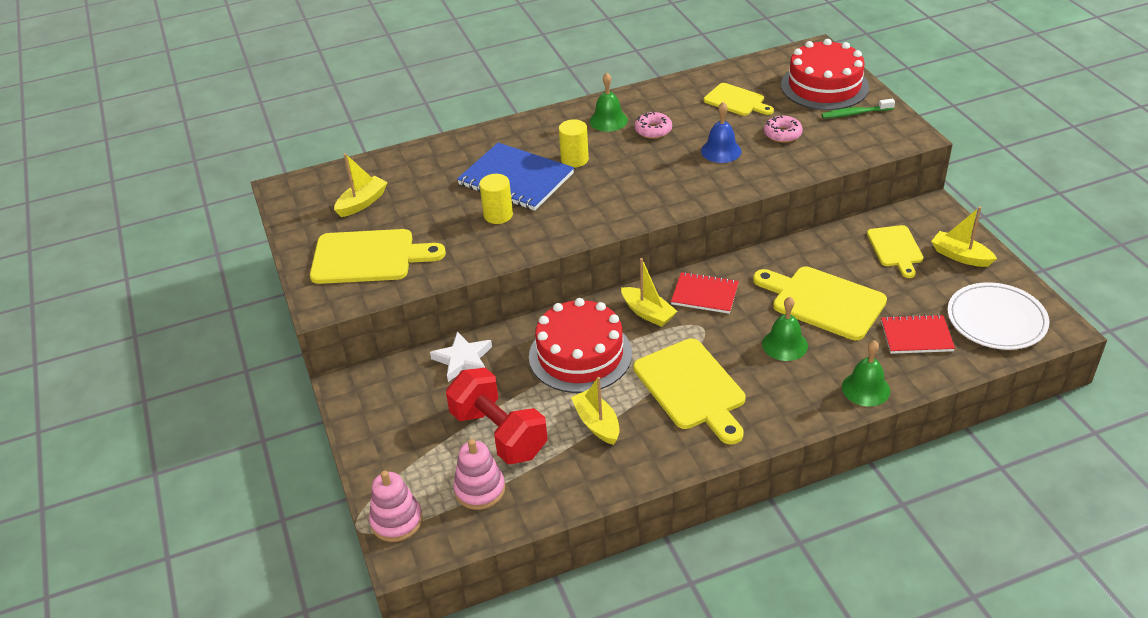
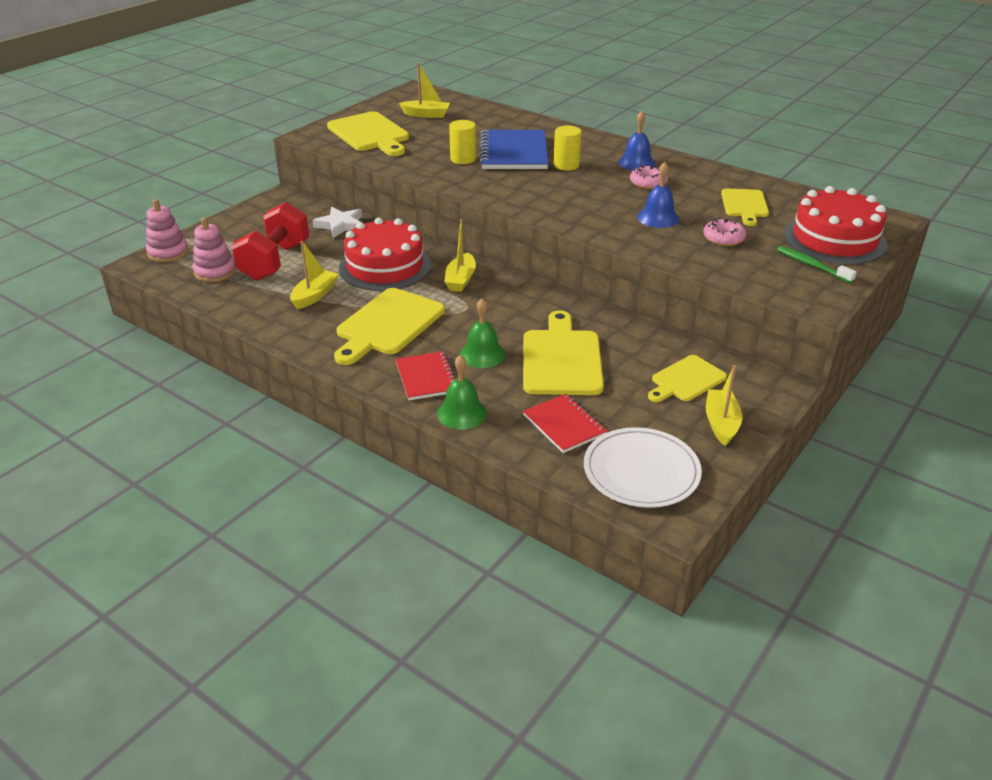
camera: 55 degrees right, 5 degrees down
(608, 120) = (636, 163): green bell -> blue bell
(705, 294) = (510, 298): red notebook -> red notebook (426, 377)

